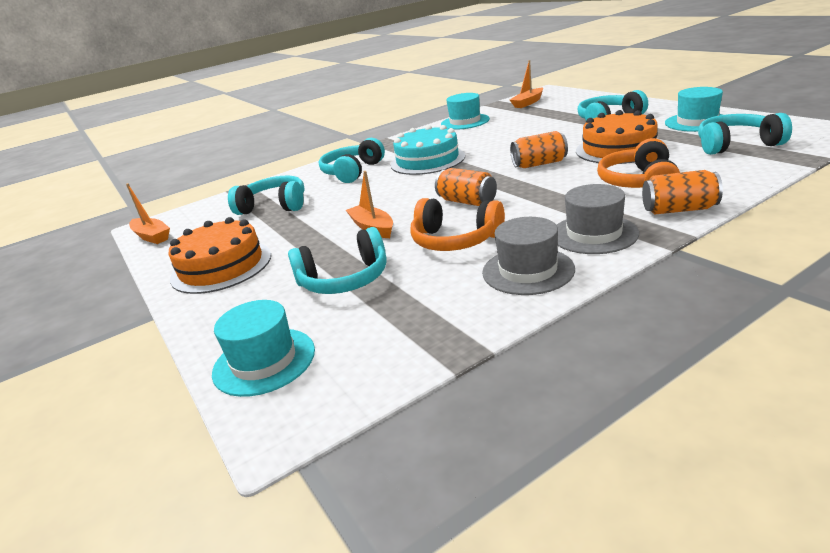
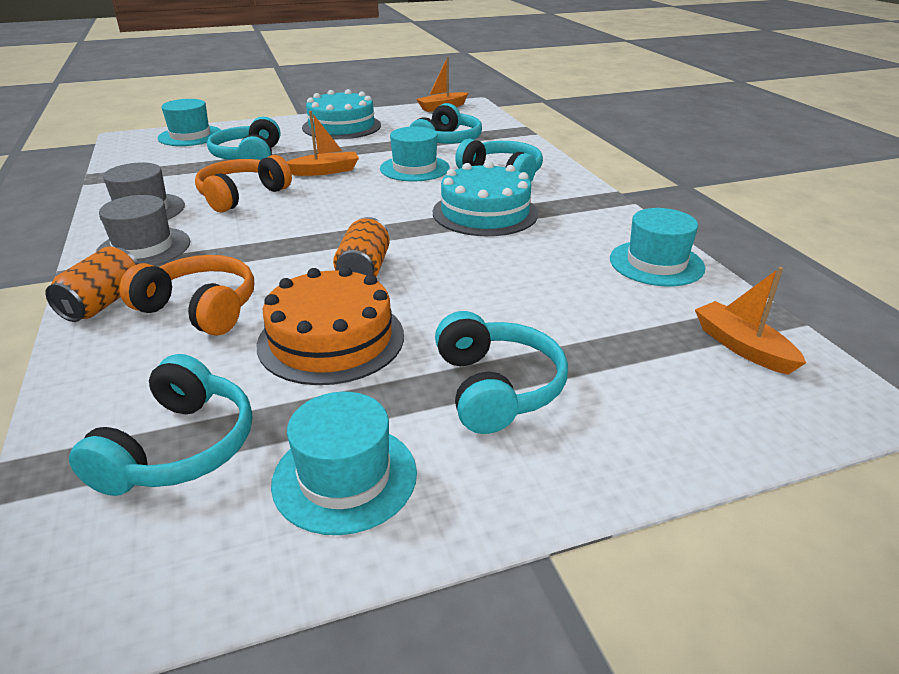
camera: 100 degrees right, 5 degrees up
(221, 266) = (341, 126): orange cake -> turquoise cake
(350, 199) = (414, 168): none -> turquoise hat
(467, 202) = (316, 212): orange can -> none

